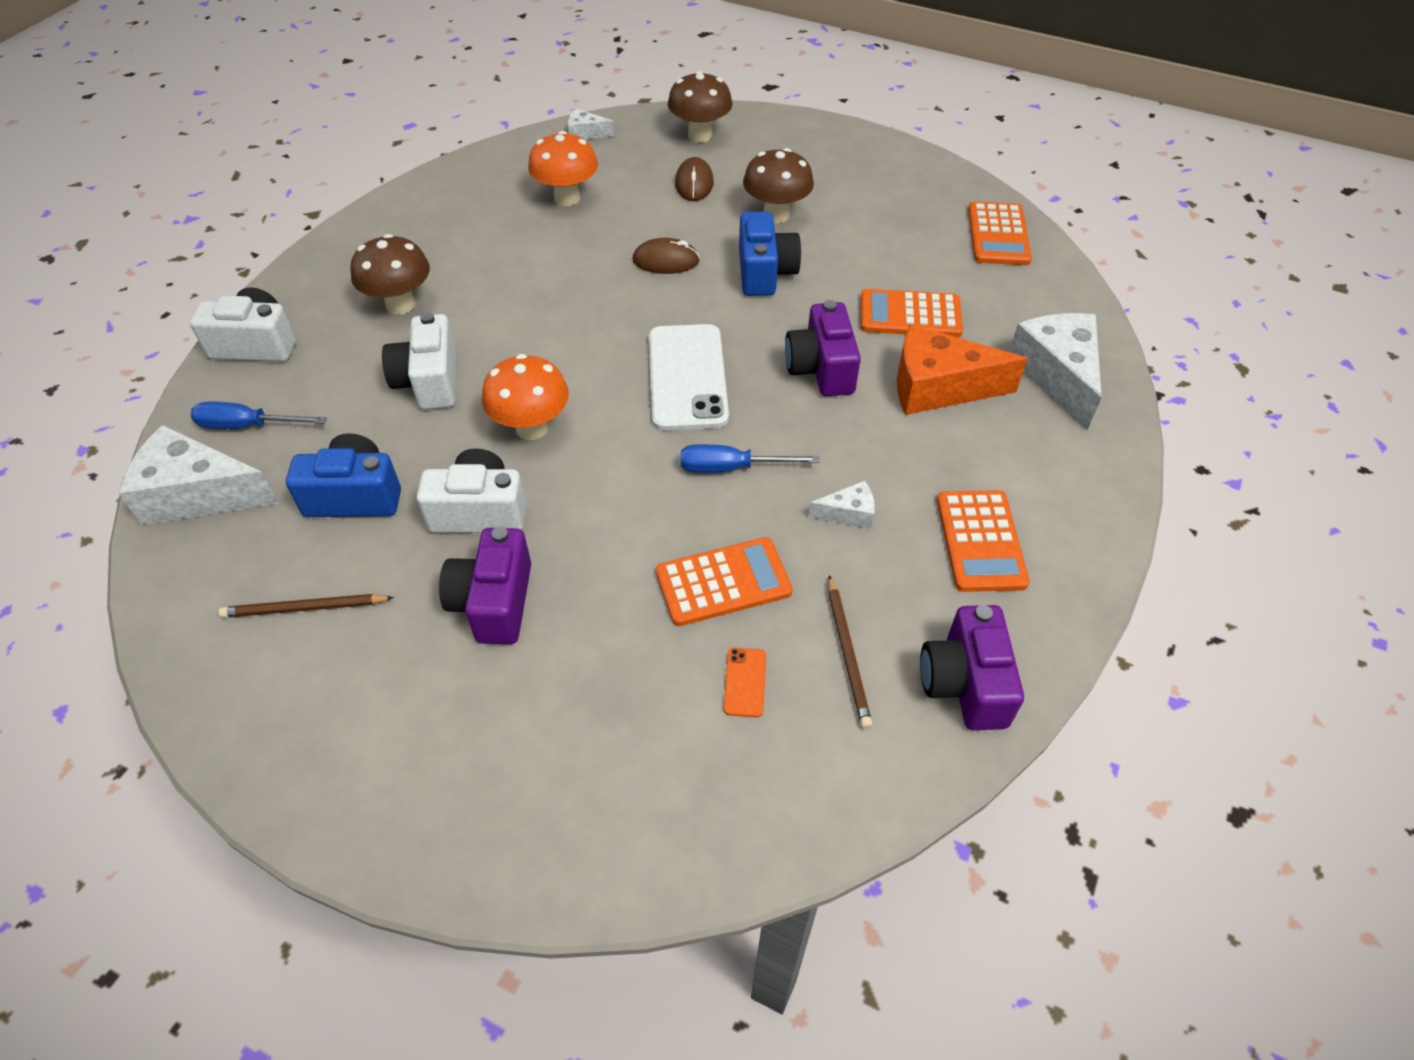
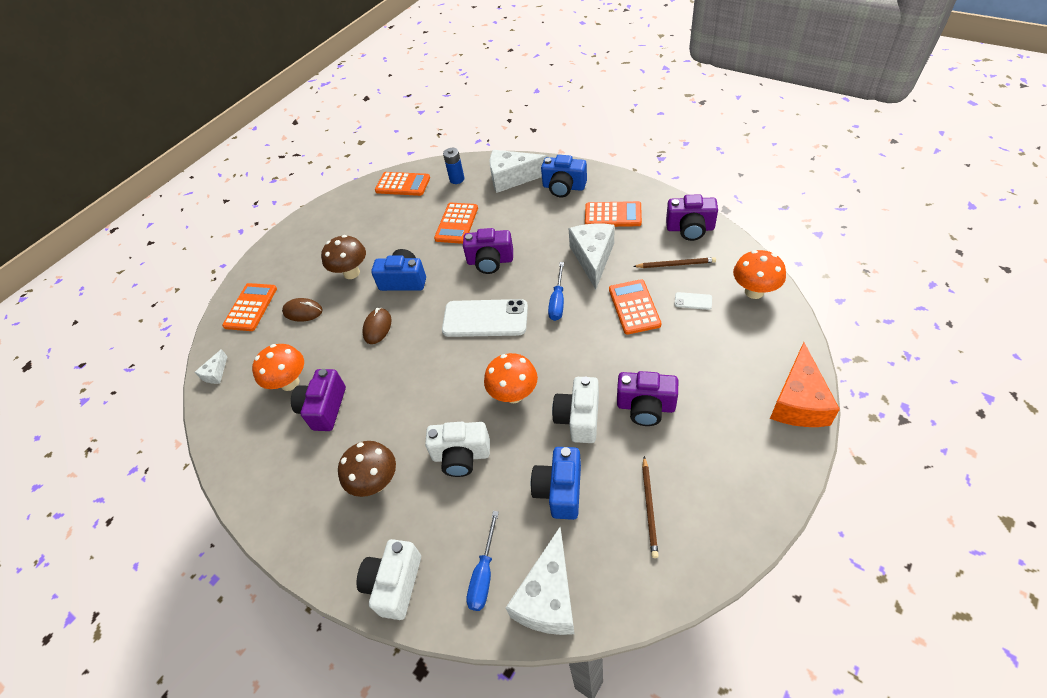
camera: 75 degrees left, 0 degrees up
(523, 236) = (324, 408): none -> purple camera
(700, 135) = (251, 307): brown mushroom -> orange calculator
(745, 682) = (693, 301): orange phone -> white phone
(780, 802) = (754, 291): none -> orange mushroom
(848, 513) = (593, 258): white cheese -> white cheese, size x2.10
(938, 387) = (512, 218): orange cheese -> orange cheese (798, 401)
(1031, 299) = (457, 179): none -> blue battery
(1050, 456) = (564, 187): none -> blue camera

